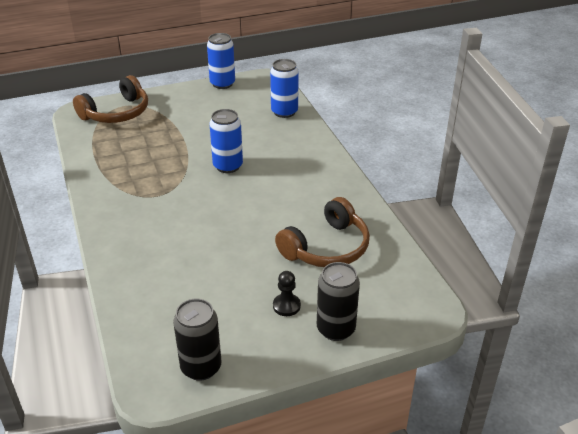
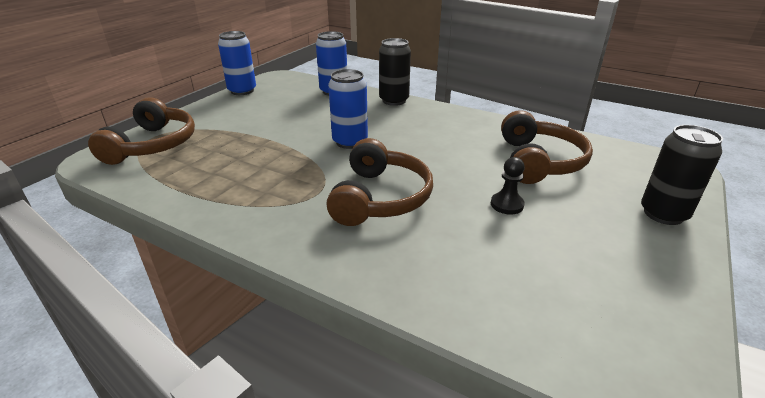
camera: 40 degrees left, 5 degrees down
(184, 218) = (380, 198): none -> brown headphones
(201, 367) = (651, 325): black can -> black can (394, 101)
(286, 306) = (599, 219): black pawn -> black pawn (507, 205)

